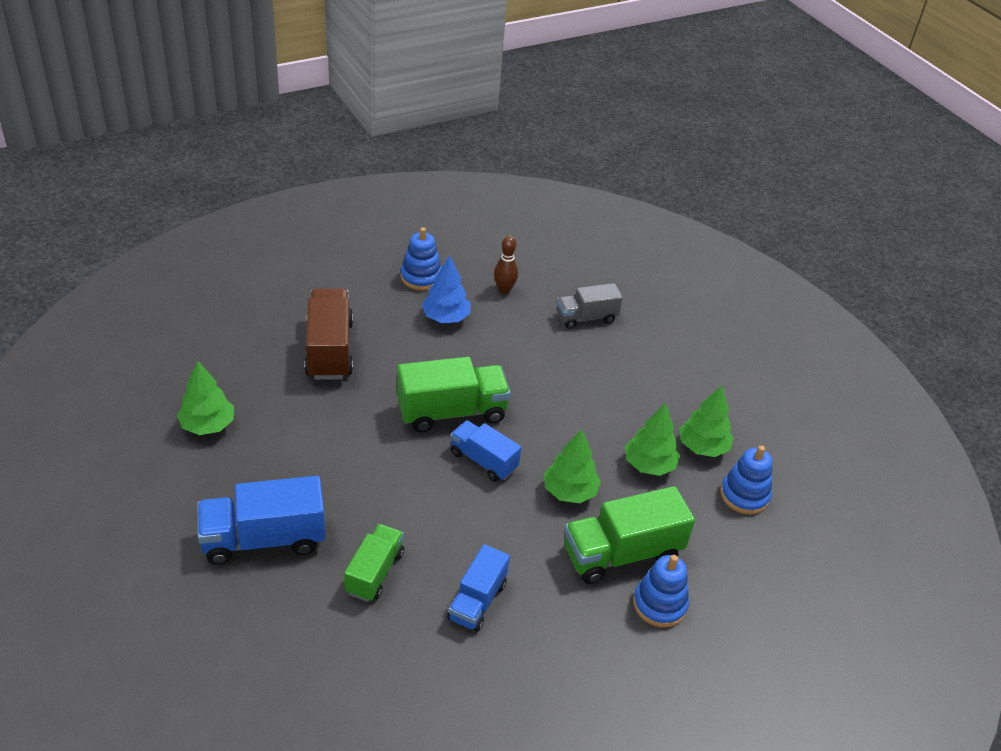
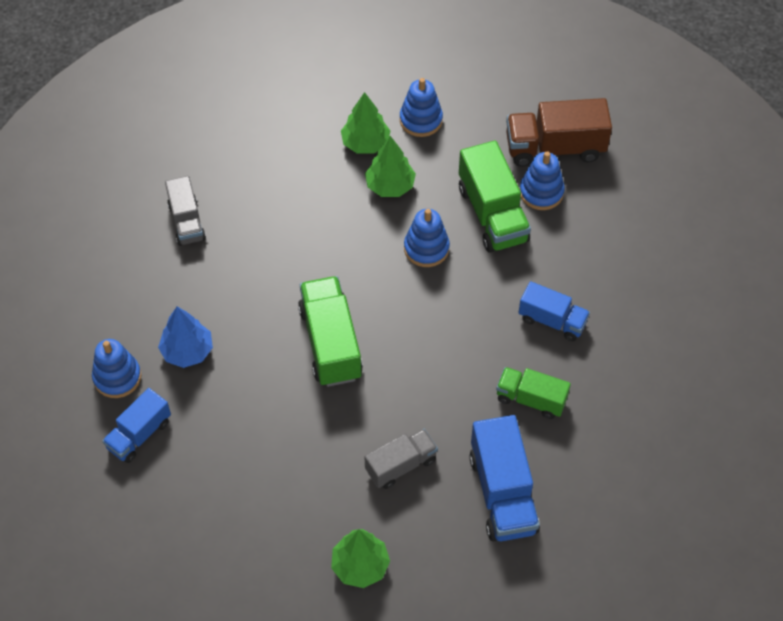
camera: 85 degrees left, 15 degrees up
(309, 459) = (401, 465): none -> grey truck
(329, 350) = (241, 461): brown truck -> brown truck (555, 148)
(483, 461) = (393, 316): blue truck -> blue truck (139, 434)
(504, 289) = (140, 296): brown bowling pin -> none
(569, 491) = (426, 248): green tree -> blue stacking toy

